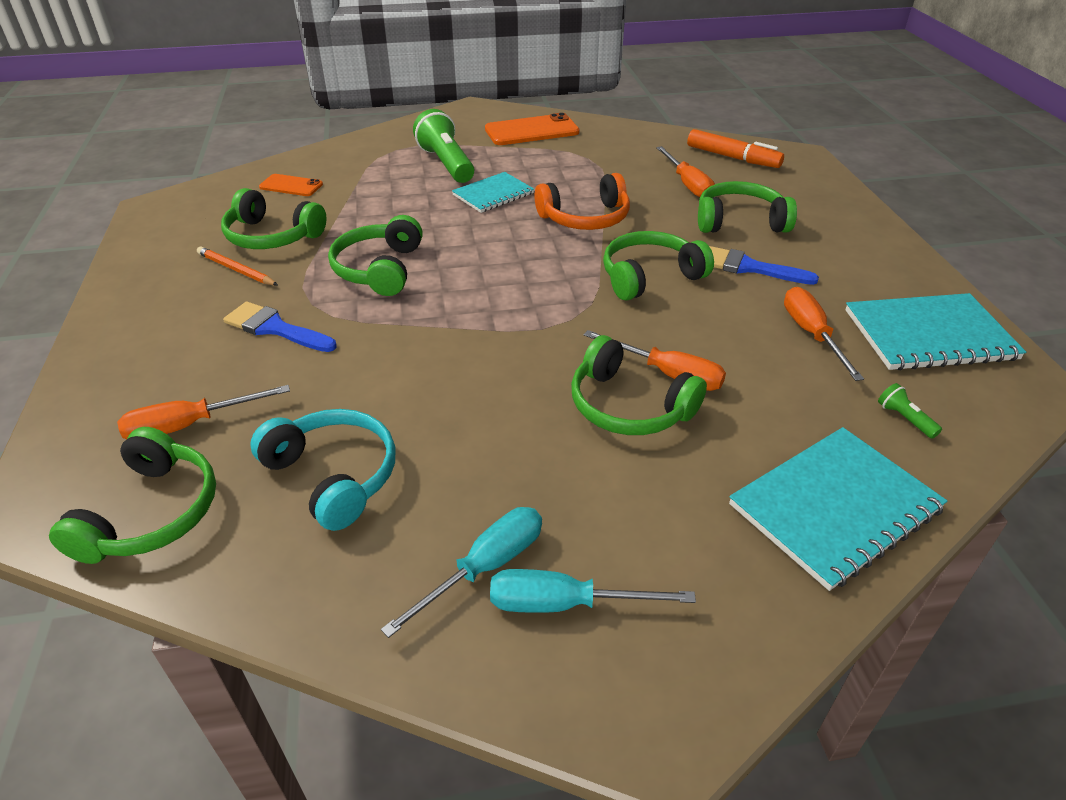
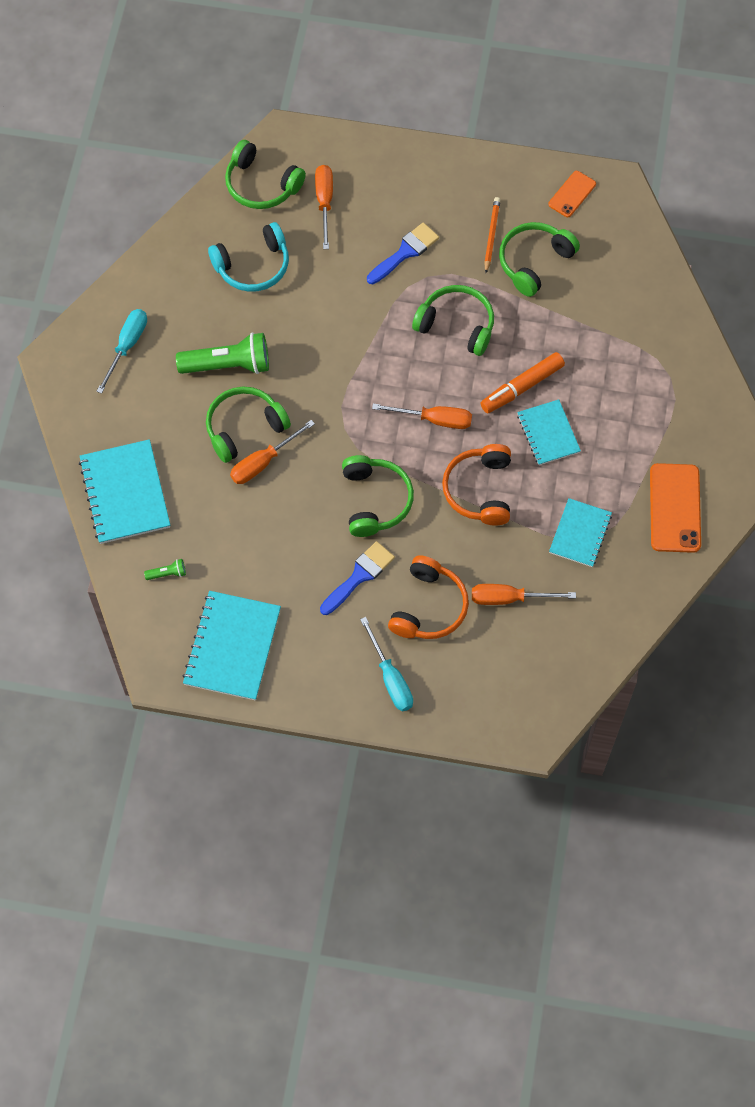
camera: 110 degrees right, 25 degrees up
(236, 270) = (491, 235): orange pencil -> orange pencil turned 45 degrees counterclockwise
(291, 186) = (620, 284): orange phone -> orange phone (572, 194)
(446, 164) = (623, 412): green flashlight -> green flashlight (228, 365)
(485, 567) = (162, 319): turquoise screwdriver -> turquoise screwdriver (390, 678)
(591, 164) = (580, 533): none -> turquoise notebook
(732, 157) = (549, 667): orange marker -> orange marker (522, 387)
(739, 221) = (429, 607): green headphones -> orange headphones
(811, 334) = (265, 571): orange screwdriver -> orange screwdriver (434, 419)

